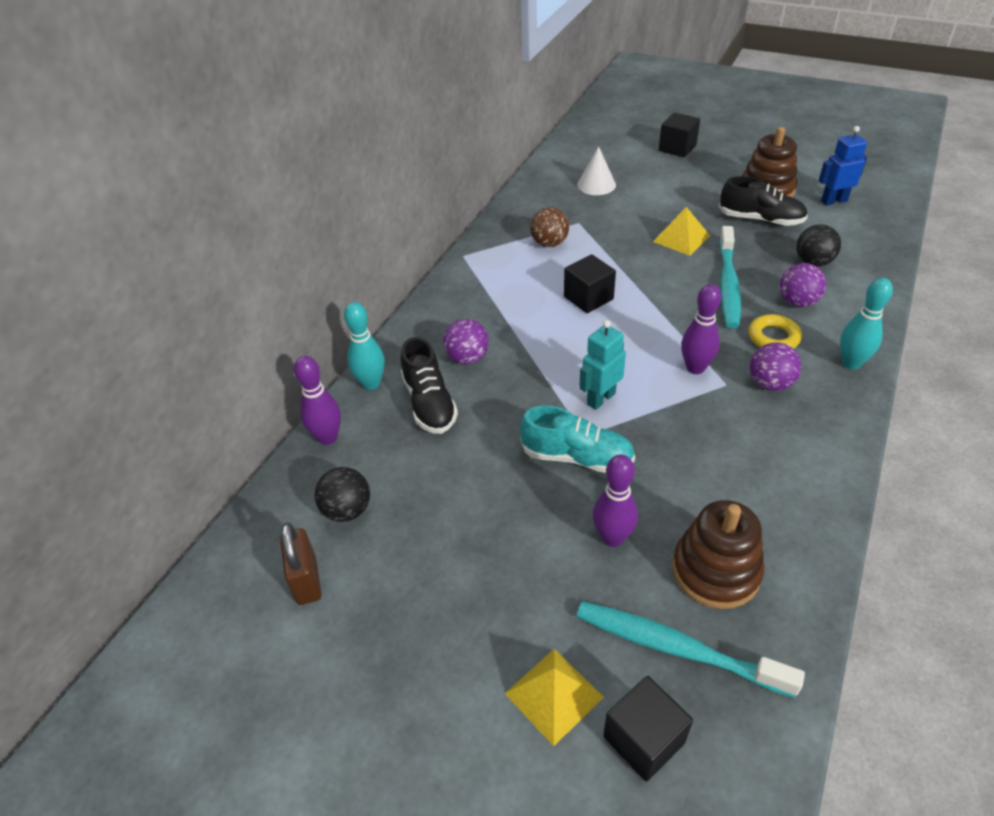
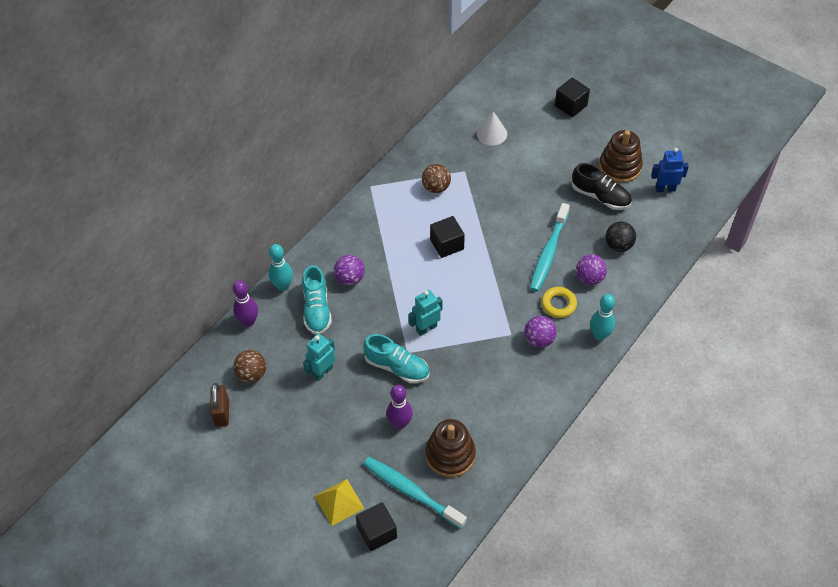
camera: 10 degrees right, 10 degrees up
(347, 510) = (252, 374): black ball -> brown ball
(429, 403) = (317, 309): black shoe -> turquoise shoe
(462, 485) = (322, 372): none -> turquoise robot
(681, 238) = (534, 202): yellow pyramid -> none
(695, 368) = (496, 318): purple bowling pin -> none

